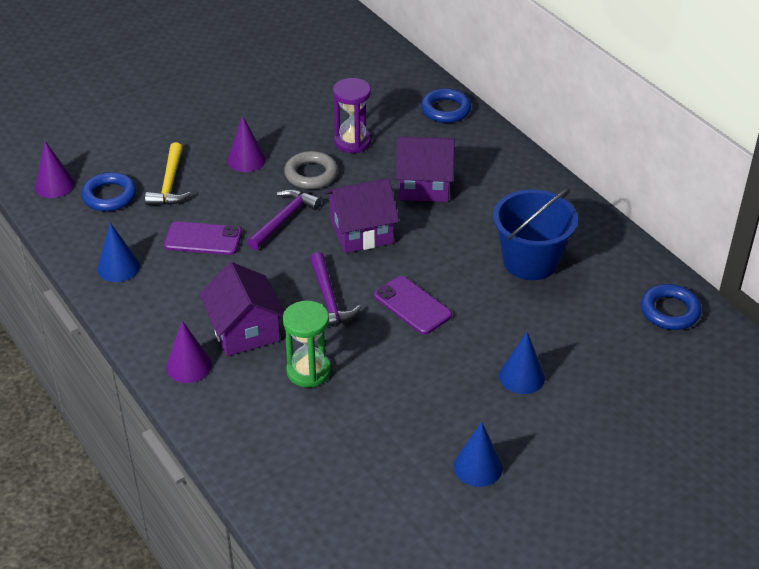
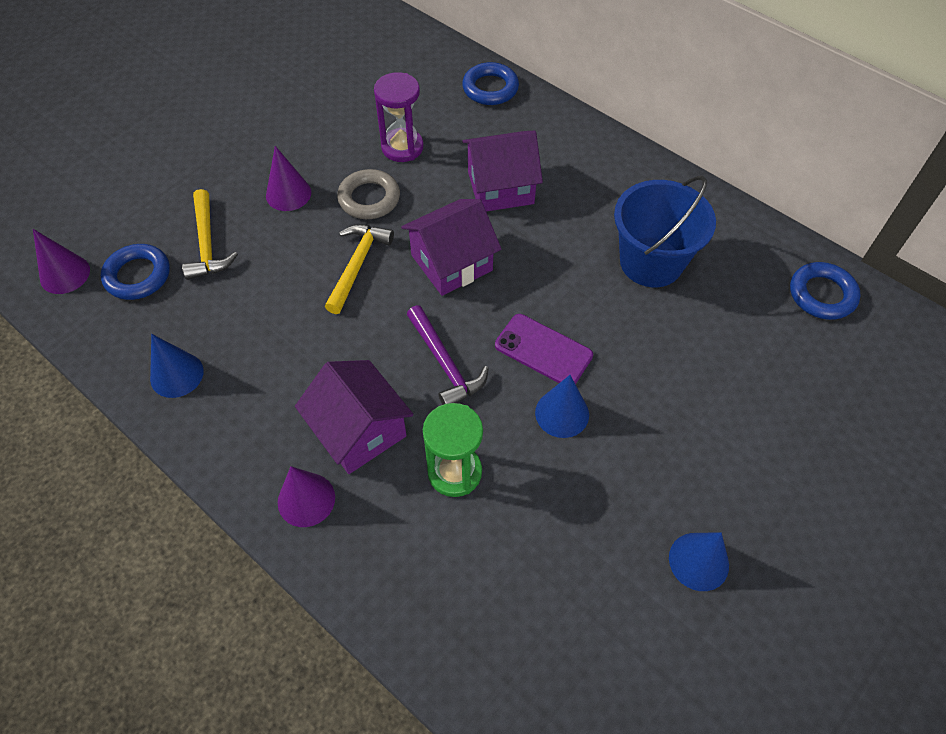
camera: 15 degrees left, 15 degrees up
(203, 239) = (269, 312): purple phone -> none
(284, 220) = (357, 265): purple hammer -> yellow hammer
(522, 376) = (700, 419): blue cone -> blue cone (562, 413)

